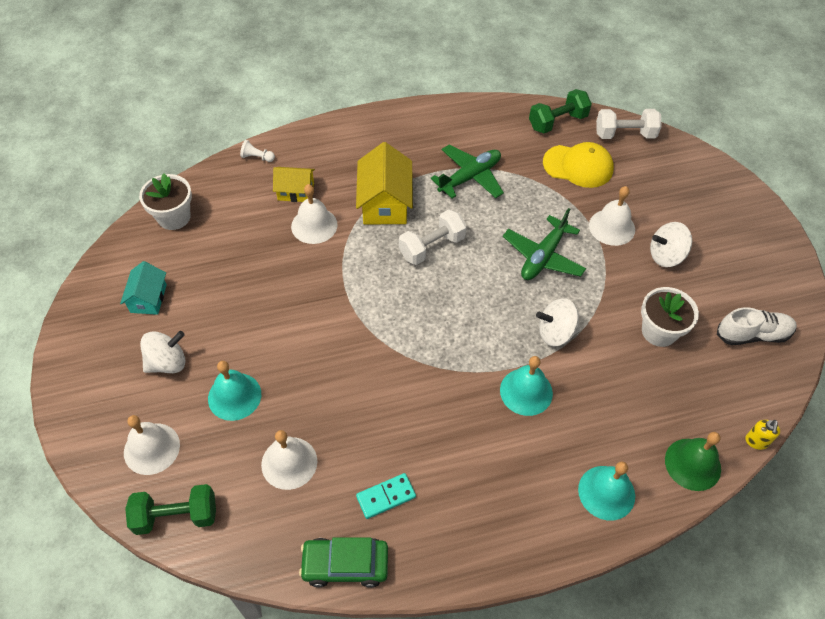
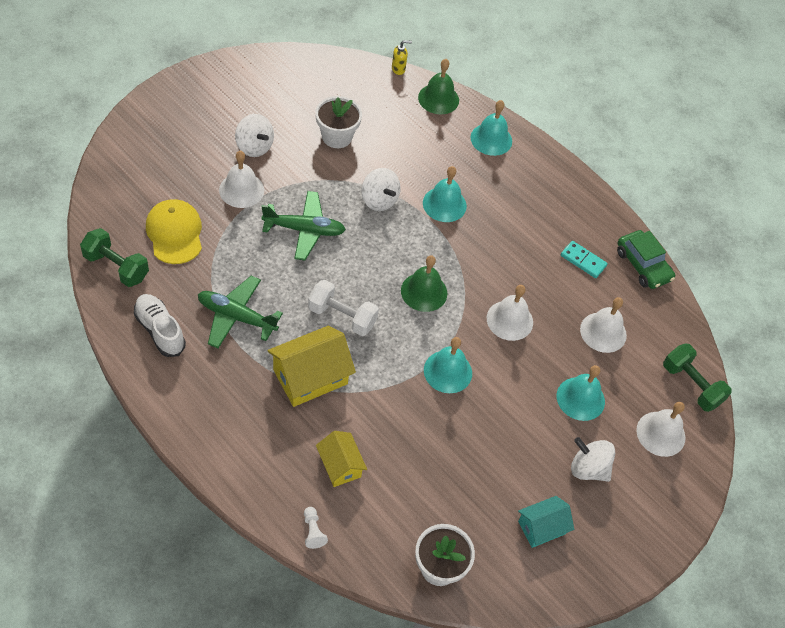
camera: 125 degrees left, 0 degrees up
(314, 225) = (373, 426): white bell -> white bell (509, 320)
(331, 300) = (448, 371): none -> turquoise bell
(425, 321) = (424, 292): none -> green bell
(624, 134) = (109, 207): white dumbbell -> none
(752, 335) = (305, 82): white shoe -> white shoe (160, 330)

